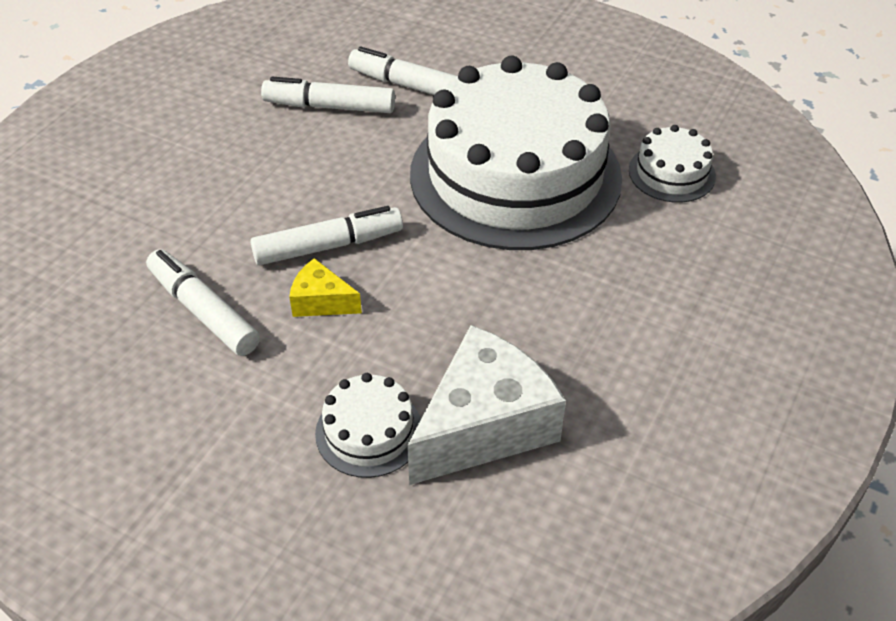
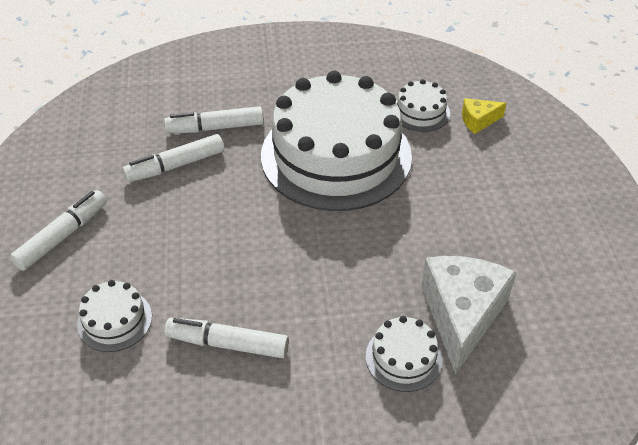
camera: 35 degrees left, 0 degrees up
(124, 229) = (115, 320): none -> white cake
(321, 301) = (297, 295): yellow cheese -> yellow cheese (478, 121)
(328, 246) = (266, 258): white marker -> white marker (62, 236)

